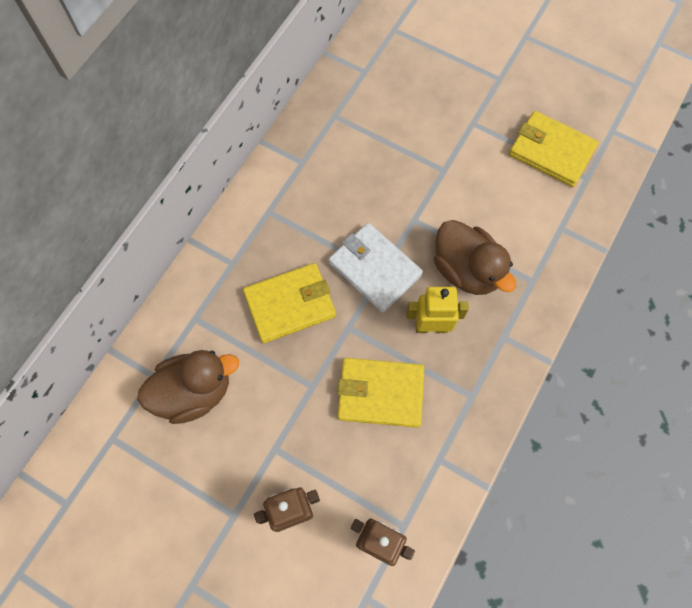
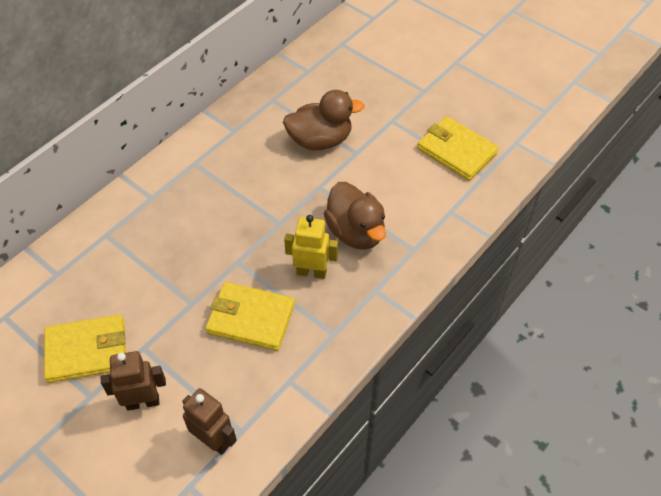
camera: 10 degrees right, 15 degrees down
(194, 392) = (86, 292): brown duck -> brown duck (320, 140)
(290, 304) = (191, 236): yellow wallet -> yellow wallet (87, 350)
(374, 269) = (274, 219): white wallet -> none

